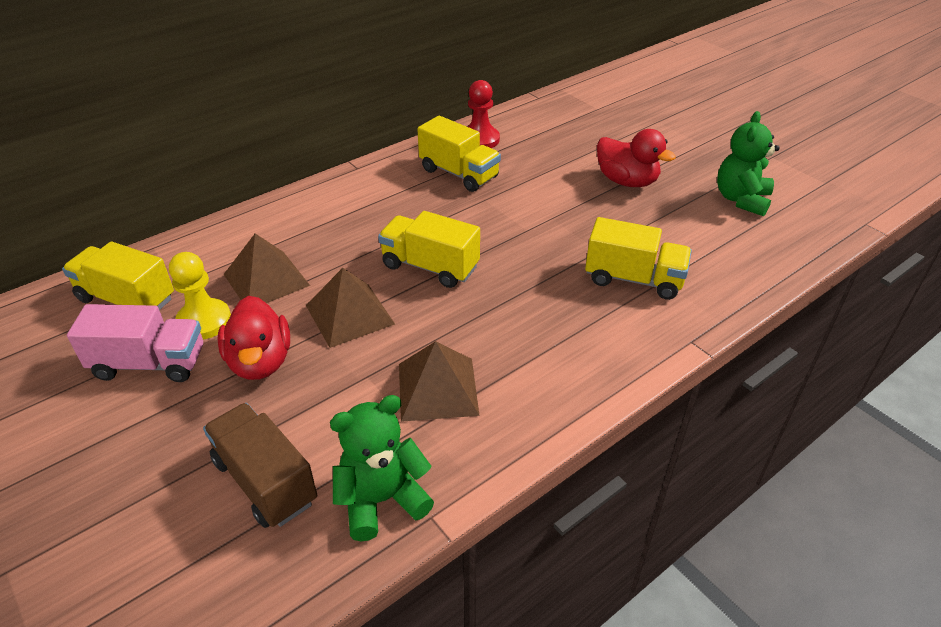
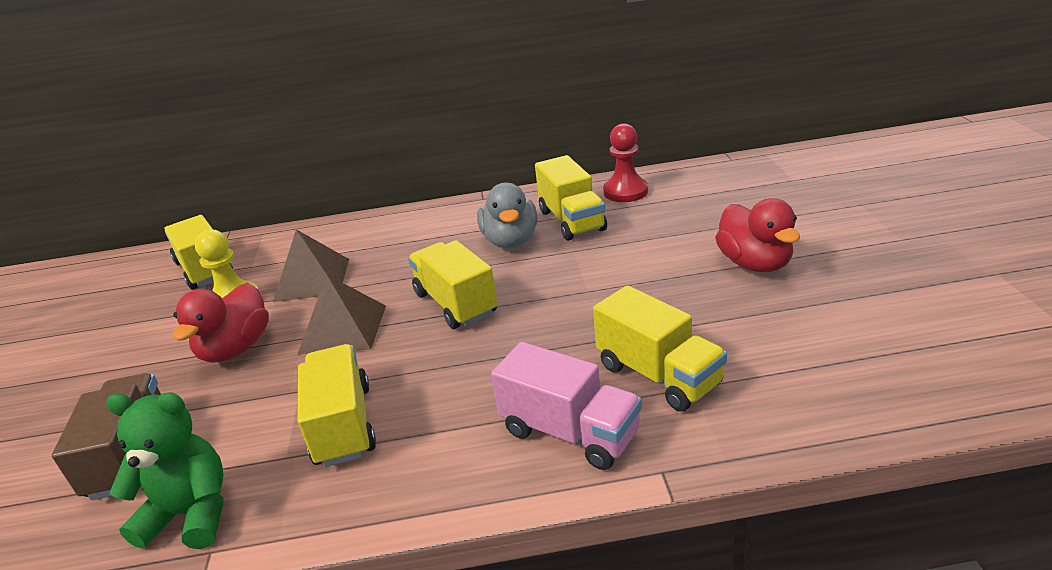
camera: 35 degrees right, 10 degrees down
(149, 363) = (165, 325): pink truck -> pink truck (570, 432)
(423, 202) = (510, 241): none -> grey duck
(437, 389) = (343, 425): brown pyramid -> yellow truck
(741, 200) = (898, 317): green teddy bear -> none

